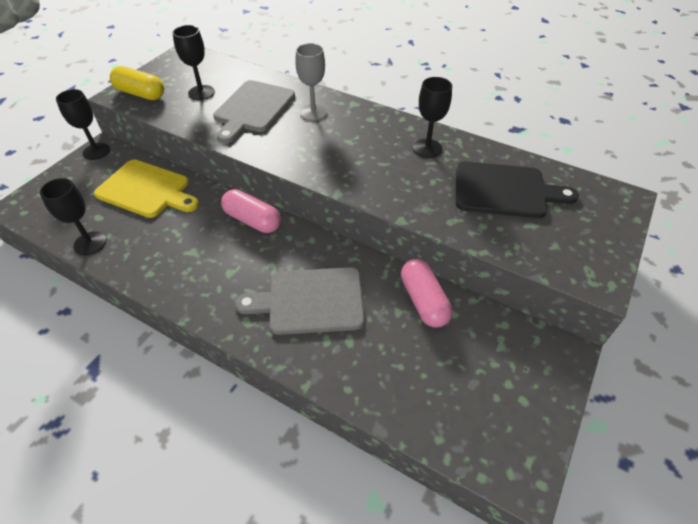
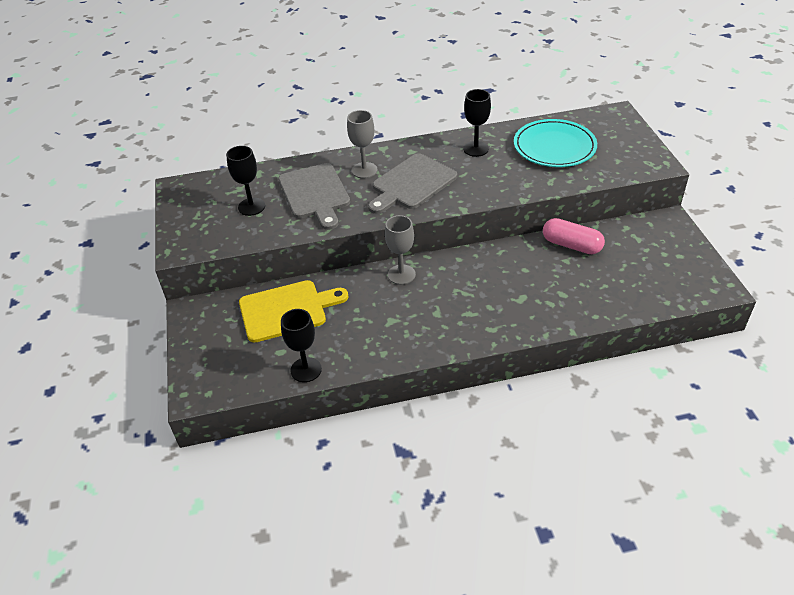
camera: 40 degrees left, 5 degrees down
(96, 151) = (191, 315): black goblet -> none
(140, 94) = (199, 237): yellow capsule -> none
(252, 220) = (401, 274): pink capsule -> grey goblet
(310, 301) = (510, 291): grey cutting board -> grey cutting board (411, 184)
(505, 191) = (554, 147): black cutting board -> turquoise plate

